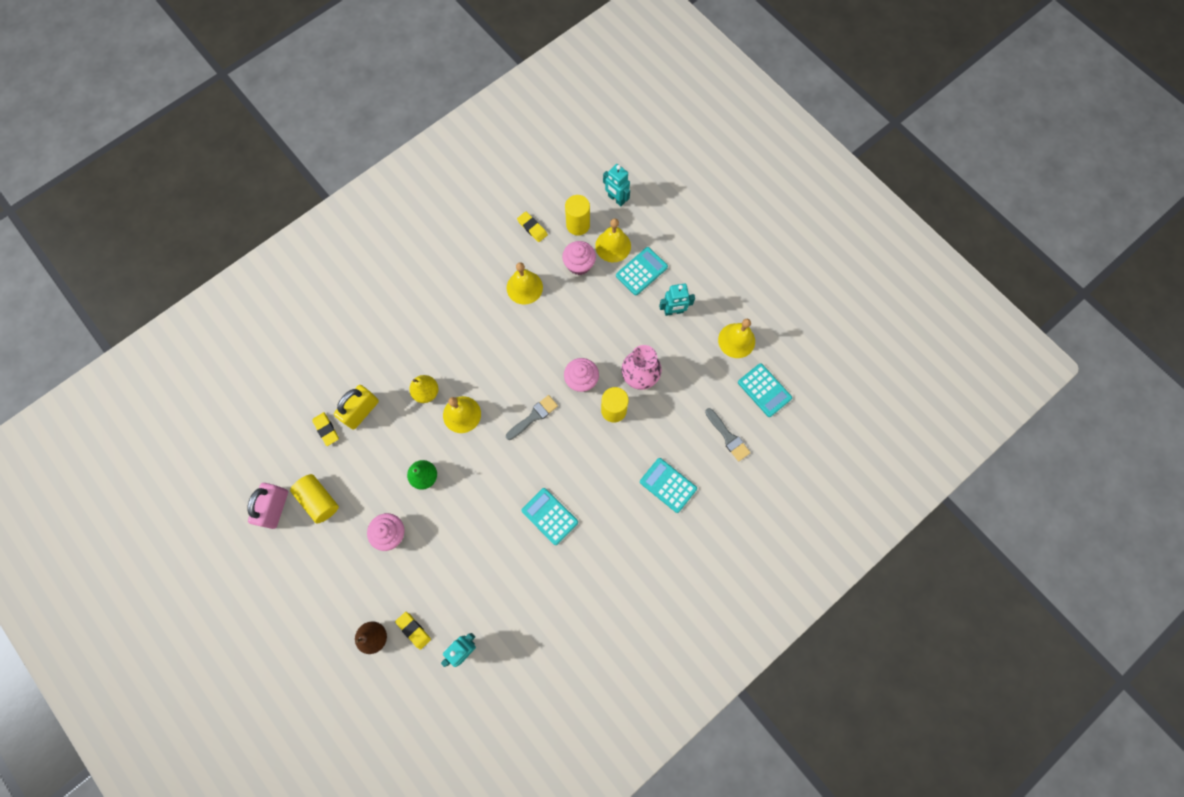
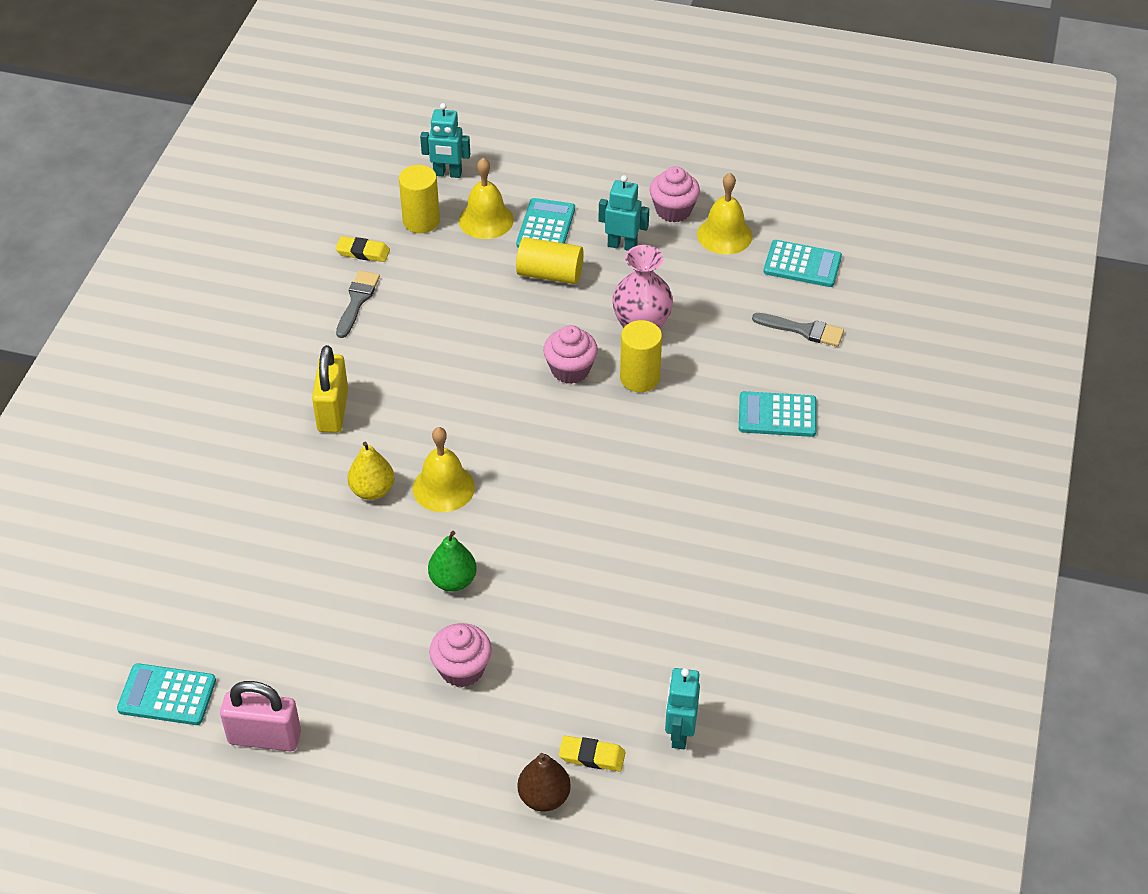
camera: 35 degrees left, 25 degrees down
(276, 508) = (264, 737): pink padlock -> pink padlock turned 60 degrees counterclockwise
(319, 500) = (323, 692): yellow cylinder -> yellow cylinder (550, 274)
(326, 429) = (262, 607): yellow eraser -> none
(361, 411) = (297, 560): yellow padlock -> yellow padlock (333, 411)
(524, 287) = (408, 315): yellow bell -> none
(533, 416) = (542, 438): grey brush -> grey brush (357, 301)
(549, 516) = (660, 528): turquoise calculator -> turquoise calculator (167, 695)
(579, 264) = (459, 258): pink cupcake -> pink cupcake (673, 210)
(673, 311) = (622, 245): turquoise robot -> turquoise robot turned 120 degrees counterclockwise

